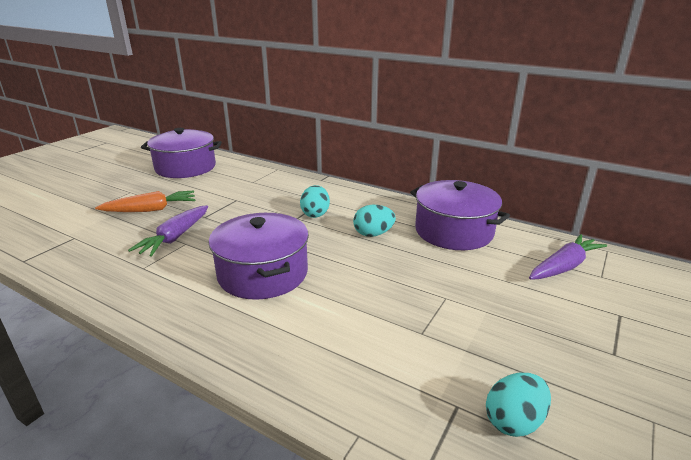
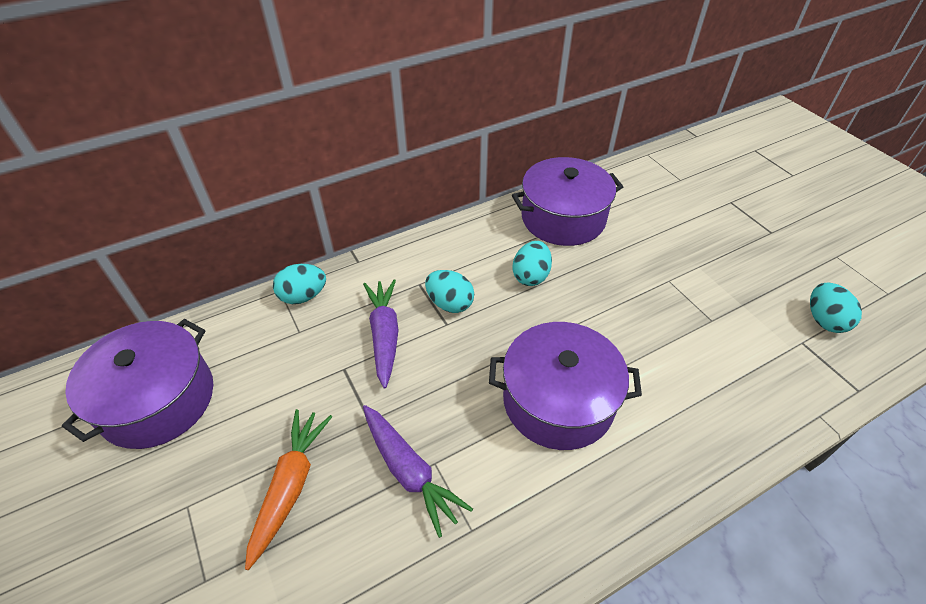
camera: 60 degrees left, 20 degrees up
(279, 175) = (303, 296): none -> turquoise egg
(563, 267) = (658, 189): purple carrot -> purple carrot (384, 336)

